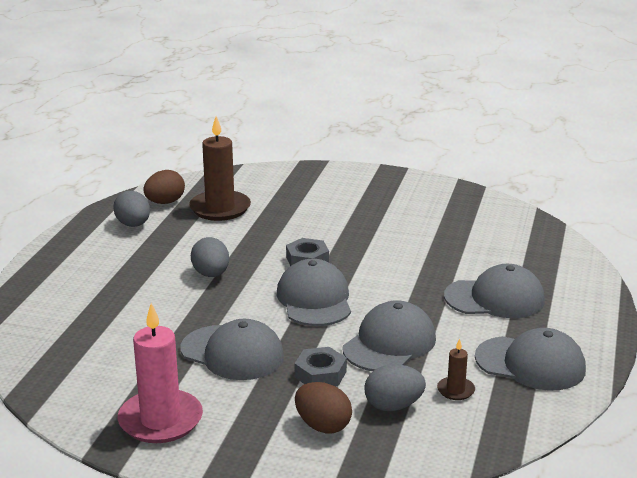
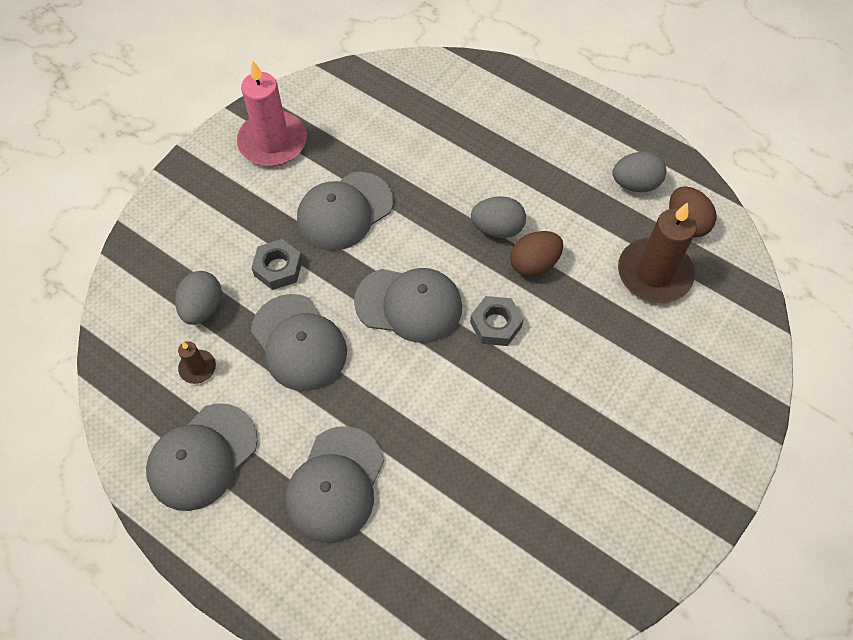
camera: 110 degrees right, 35 degrees up
(323, 426) = (205, 246): brown egg -> brown egg (534, 264)

